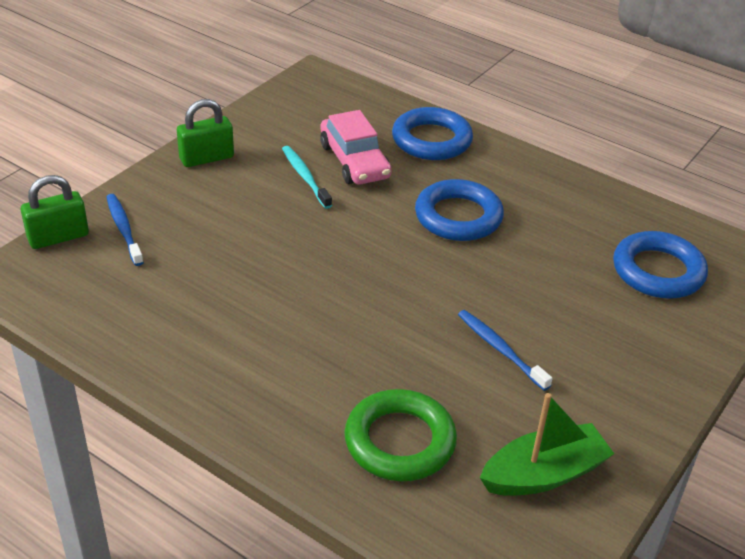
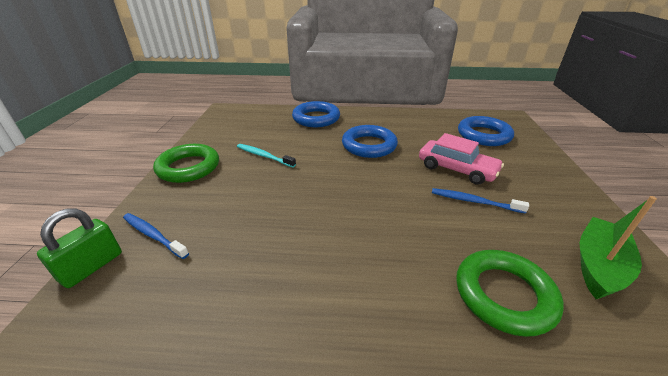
camera: 30 degrees left, 5 degrees down
(206, 158) = (188, 167): green padlock -> green ring
(354, 161) = (285, 139): pink car -> pink car (456, 169)

